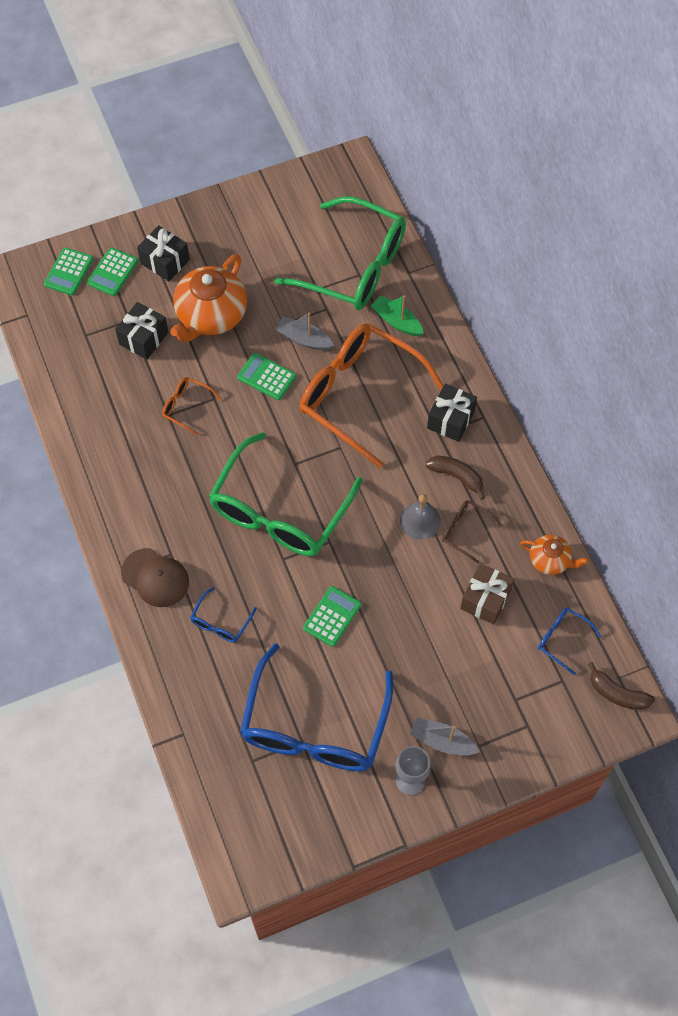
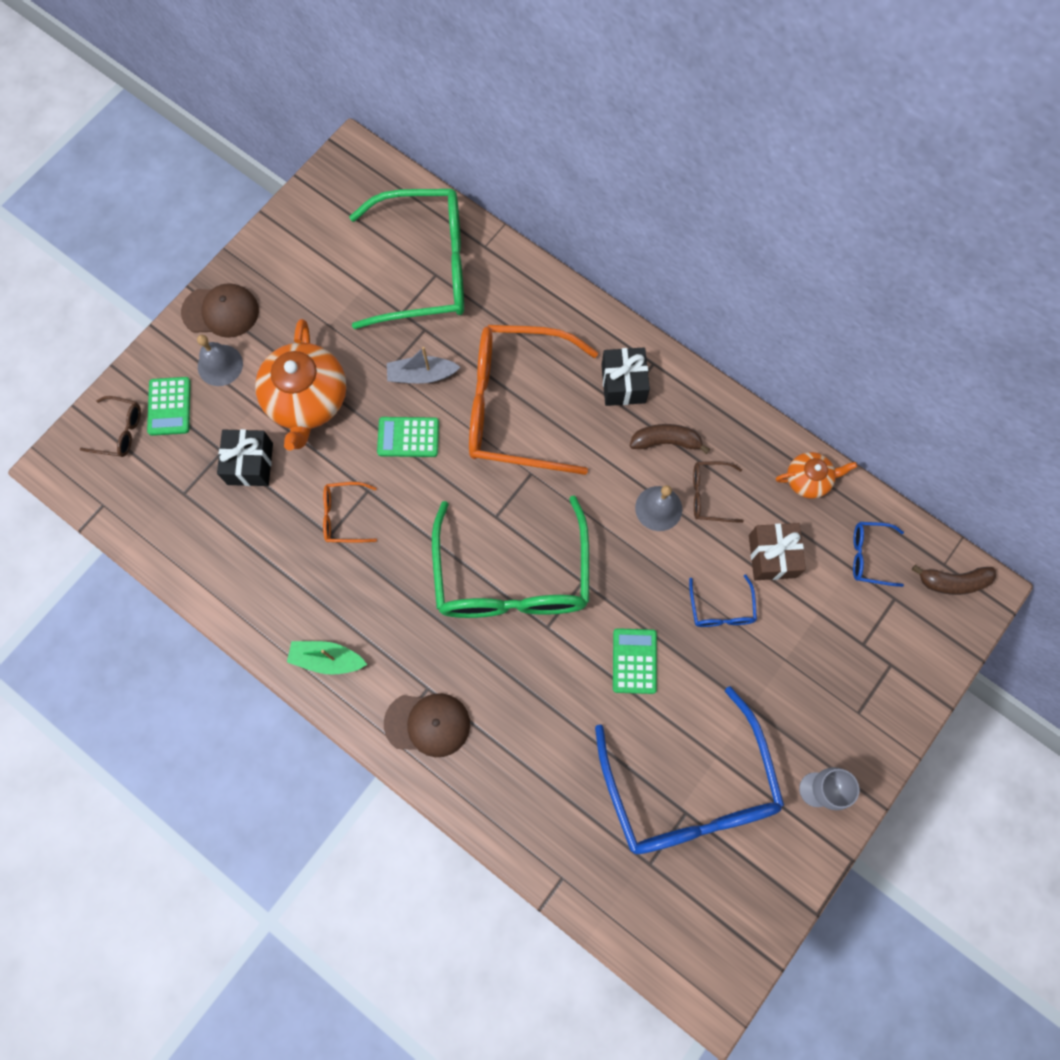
camera: 30 degrees left, 10 degrees up
(69, 272) = (120, 431): green calculator -> brown glasses
(165, 261) = (220, 365): black gift -> grey bell
(188, 226) = (221, 311): none -> brown cap
(220, 622) = (526, 733): blue glasses -> blue glasses (721, 609)
(396, 321) = (505, 306): green boat -> green boat (327, 659)
(442, 741) = (821, 729): grey boat -> none

